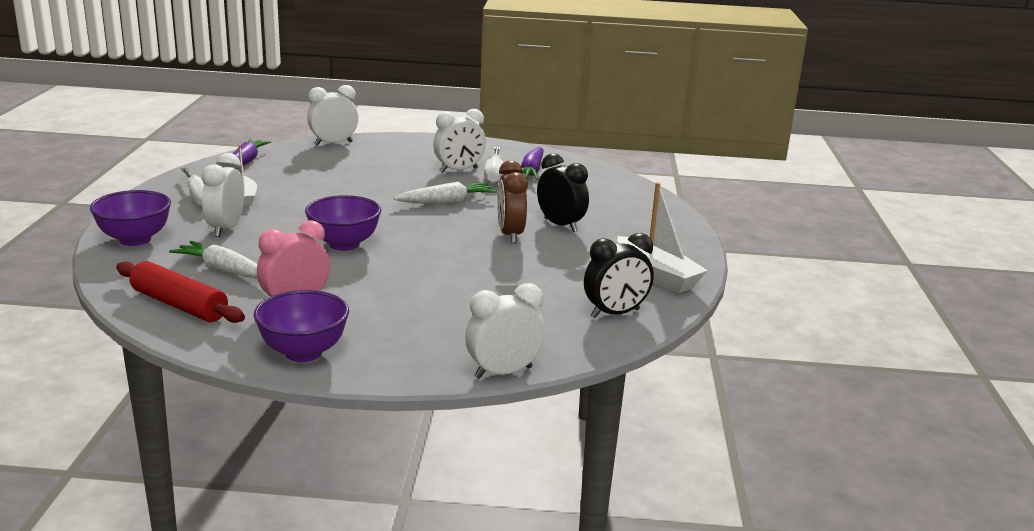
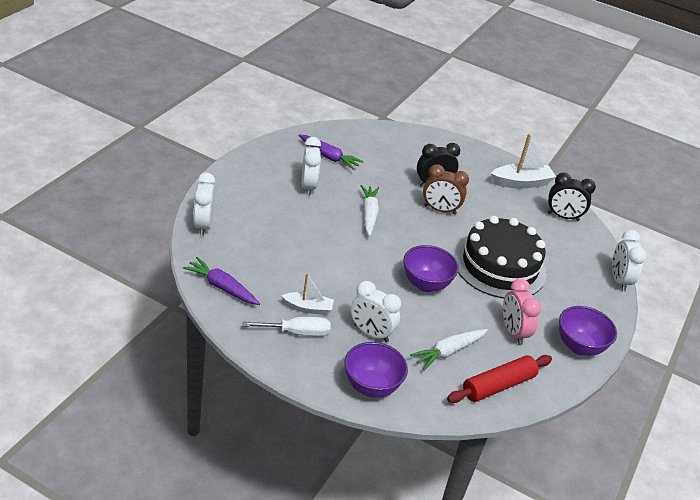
camera: 70 degrees left, 15 degrees up
(432, 281) = (499, 266): none -> black cake
(494, 175) = (327, 175): white screwdriver -> none
(615, 313) = (563, 217): black clock -> black clock turned 105 degrees clockwise

